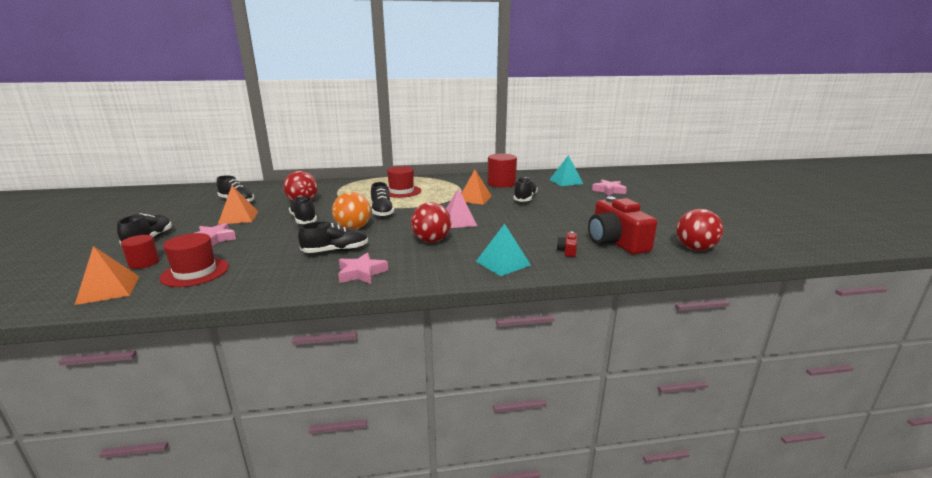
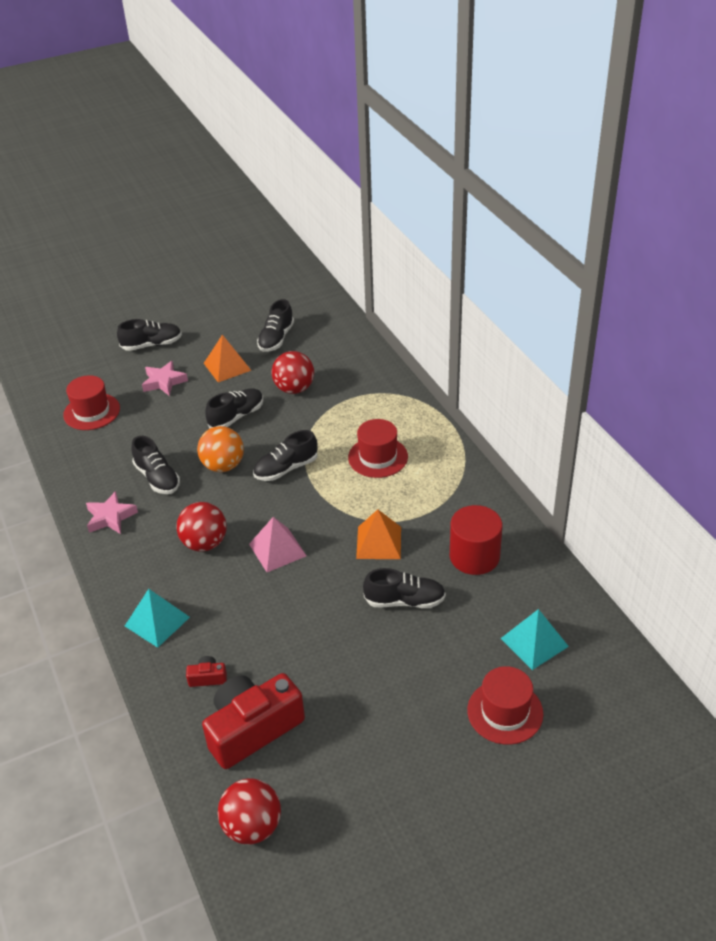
camera: 75 degrees right, 20 degrees up
(108, 289) = (54, 384): orange pyramid -> none
(144, 263) = (103, 372): red cylinder -> none
(609, 190) = (505, 712): pink star -> red hat

